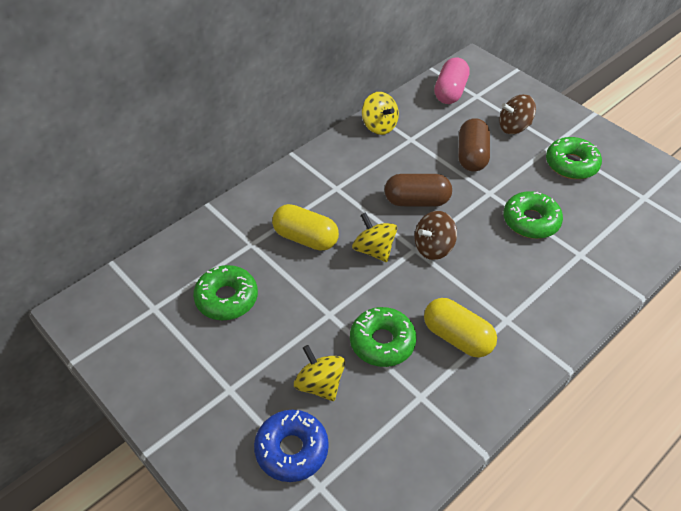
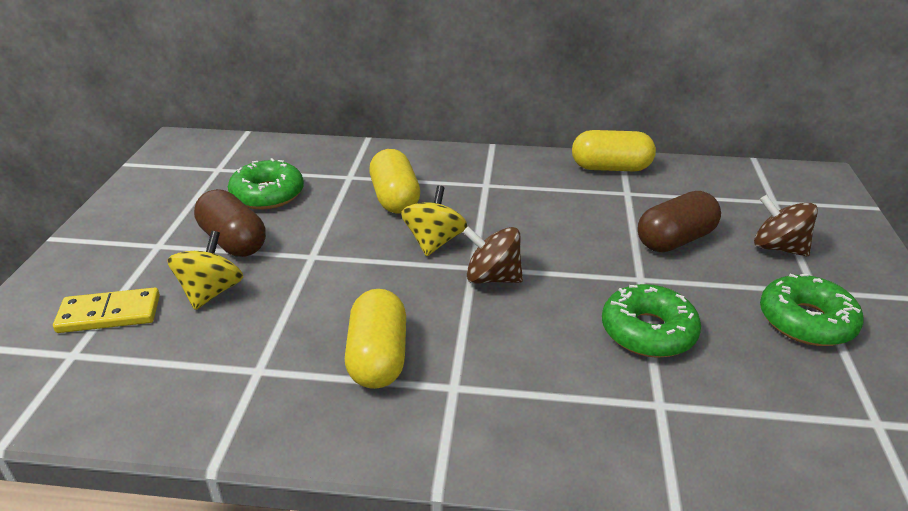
camera: 50 degrees right, 15 degrees down
(291, 450) = (109, 314): blue donut -> yellow domino
(379, 126) = (610, 168): yellow spinning top -> yellow capsule
(382, 342) = (310, 306): green donut -> none
(416, 201) = (544, 236): brown capsule -> brown capsule (233, 241)
(450, 92) = (743, 183): pink capsule -> none

